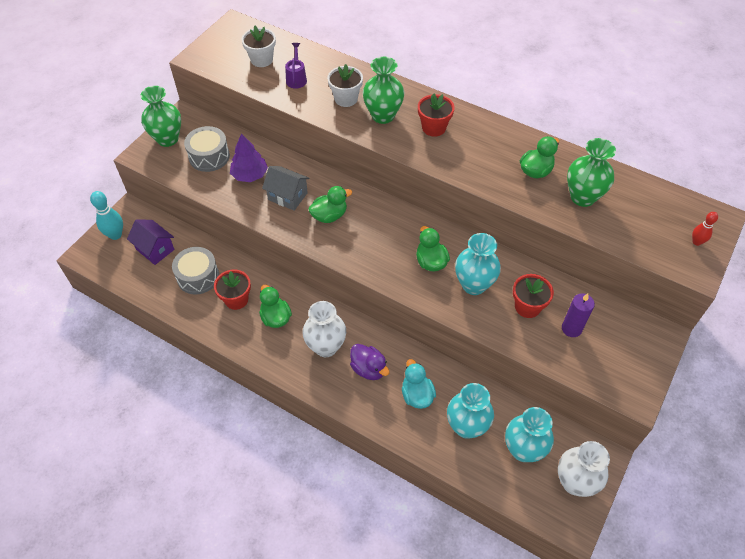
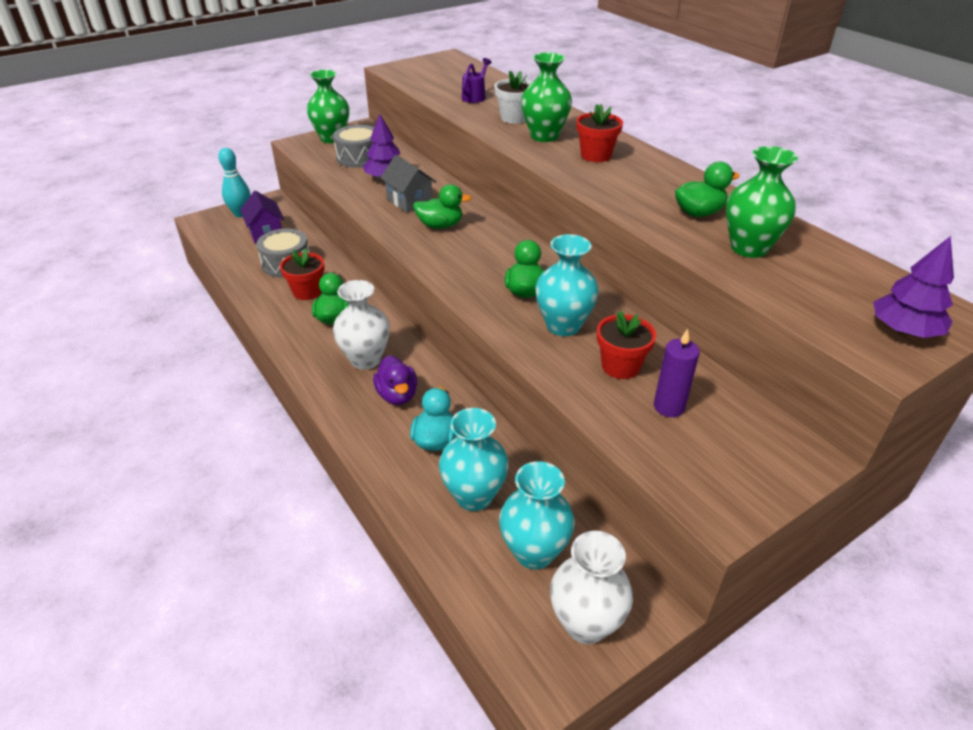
camera: 25 degrees right, 15 degrees down
(261, 60) = (452, 80): white flower pot -> none
(696, 242) = (904, 331): red bowling pin -> purple tree

